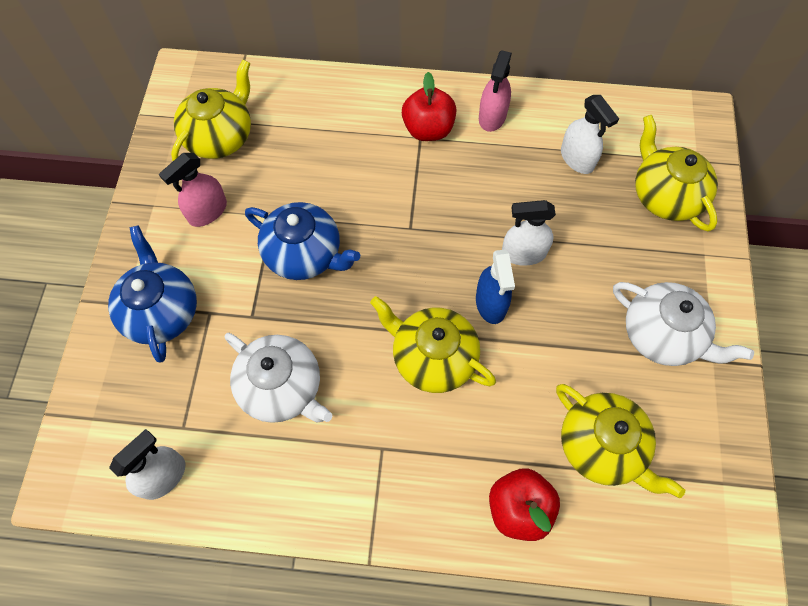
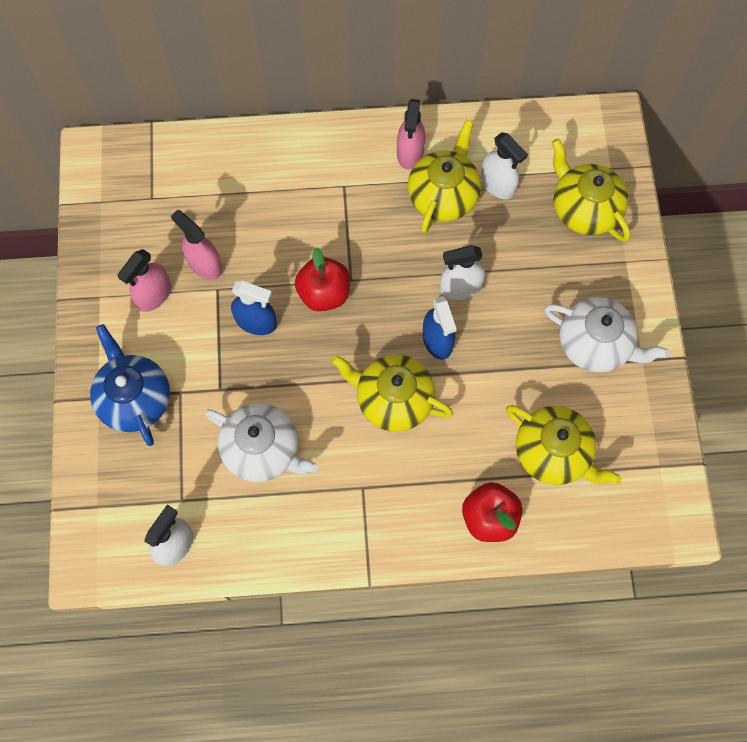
camera: 10 degrees left, 5 degrees up
(220, 137) = (147, 216): yellow teapot -> yellow teapot (443, 195)
(265, 190) = (204, 264): none -> pink spray bottle
(304, 254) = (256, 322): blue teapot -> blue spray bottle
(428, 129) = (350, 176): red apple -> red apple (324, 293)

